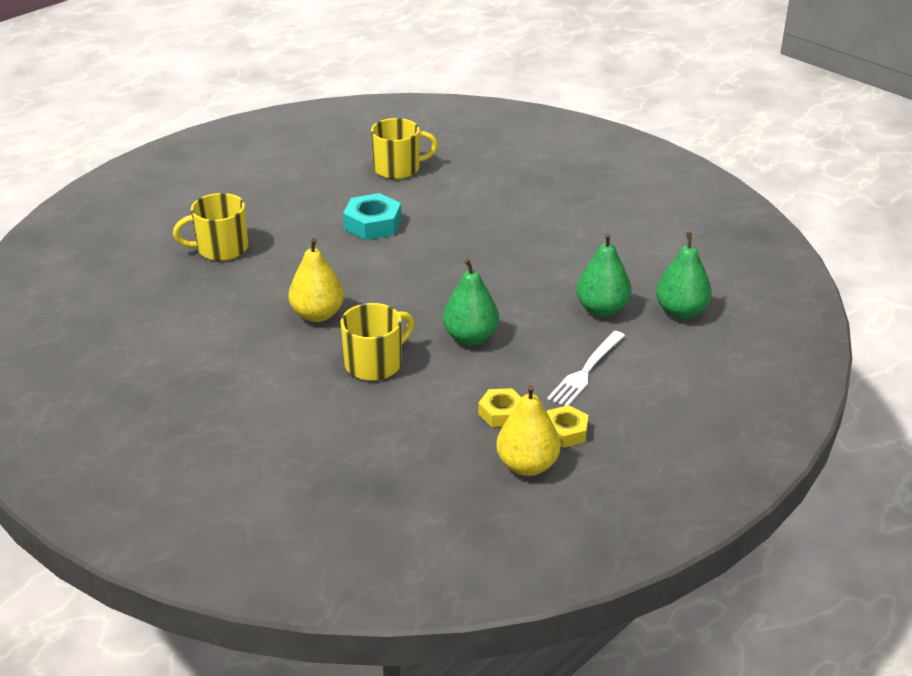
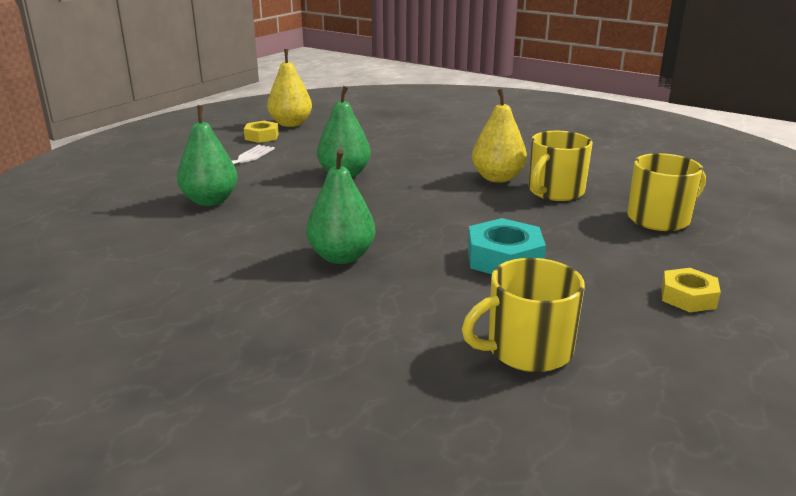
camera: 170 degrees right, 10 degrees down
(375, 363) = (422, 156): yellow mug -> yellow mug (555, 192)
(501, 413) = (311, 141): yellow nut -> yellow nut (688, 297)
(681, 311) = (124, 205): green pear -> green pear (341, 257)

